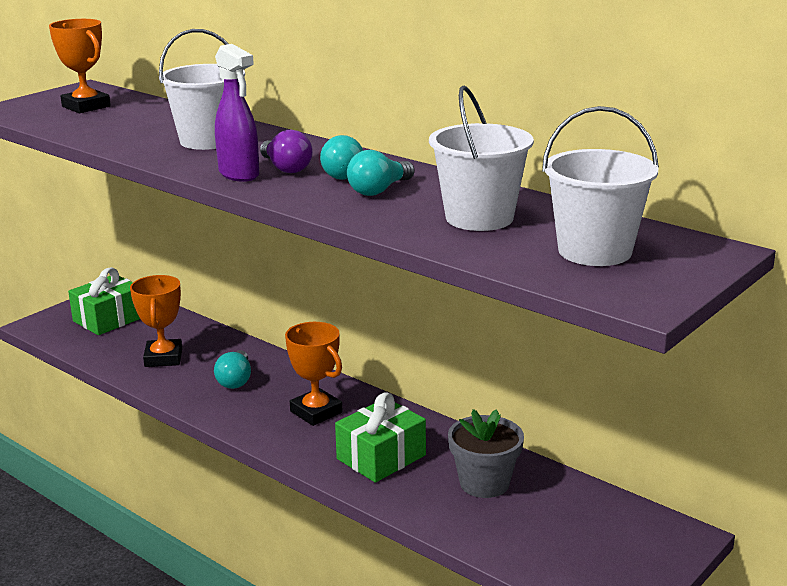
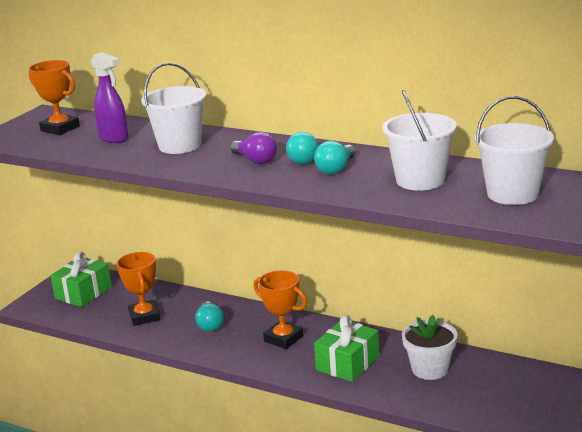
camera: 10 degrees left, 0 degrees up
(239, 175) = (225, 170): purple spray bottle -> purple spray bottle (114, 138)
(484, 483) = (430, 369): grey flower pot -> white flower pot

